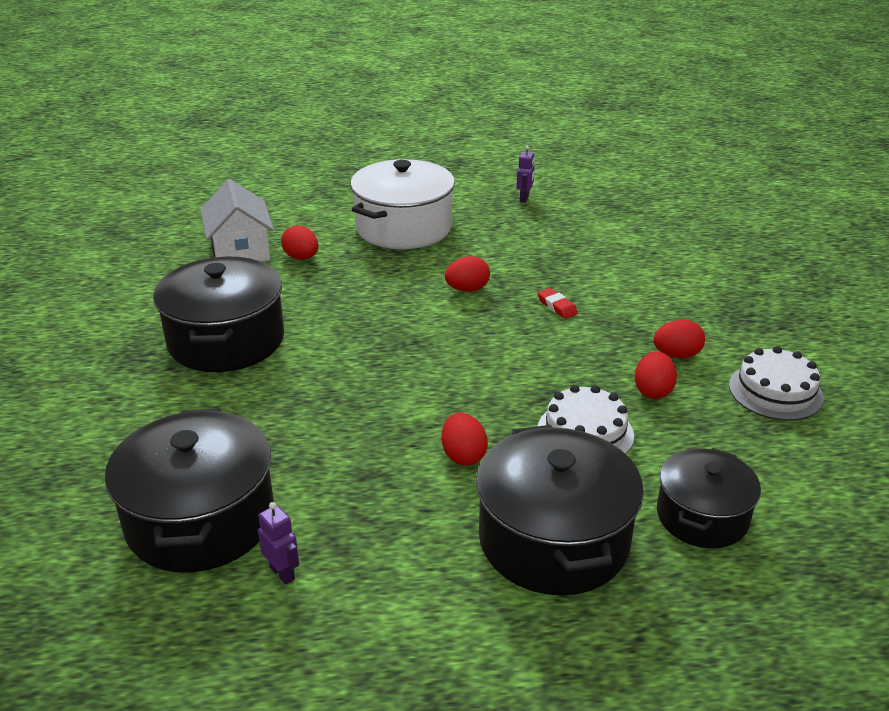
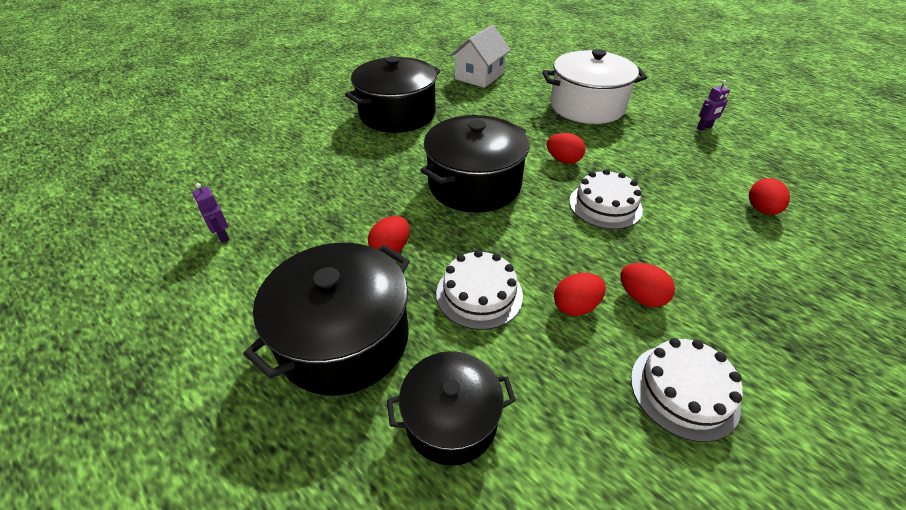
camera: 50 degrees right, 10 degrees up
(200, 519) = (245, 186): black pot -> black pot (474, 184)
(282, 573) = (222, 236): purple robot -> purple robot turned 135 degrees clockwise
(301, 258) = (501, 94): red egg -> red egg (761, 209)
(557, 306) = (605, 205): red eraser -> white cake

